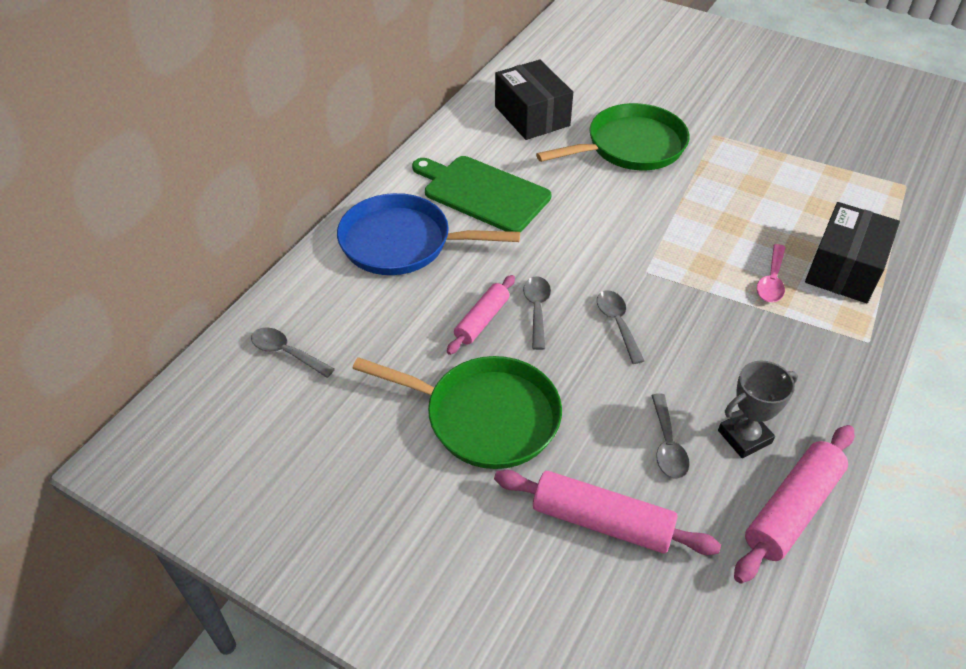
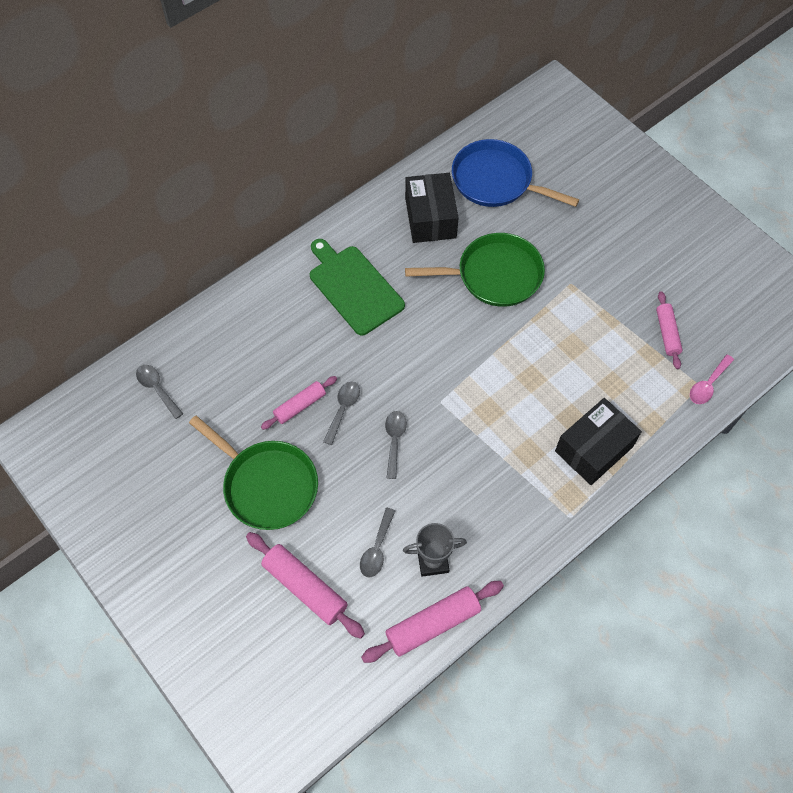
camera: 20 degrees right, 15 degrees up
(401, 243) = (273, 317): blue pan -> blue pan (495, 180)
(771, 281) = (530, 441): pink spoon -> pink spoon (708, 385)
(840, 151) = (667, 333): none -> pink rolling pin

